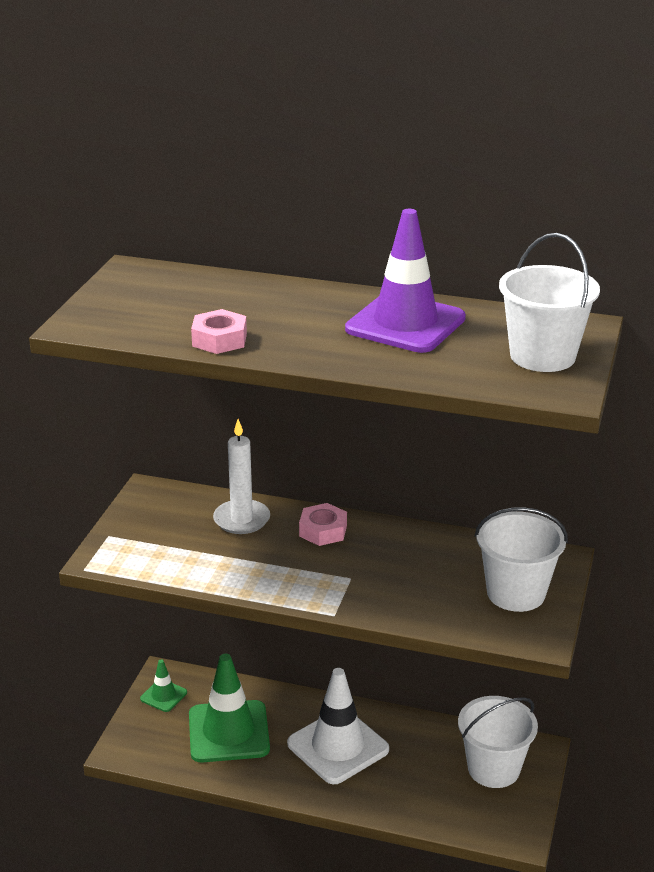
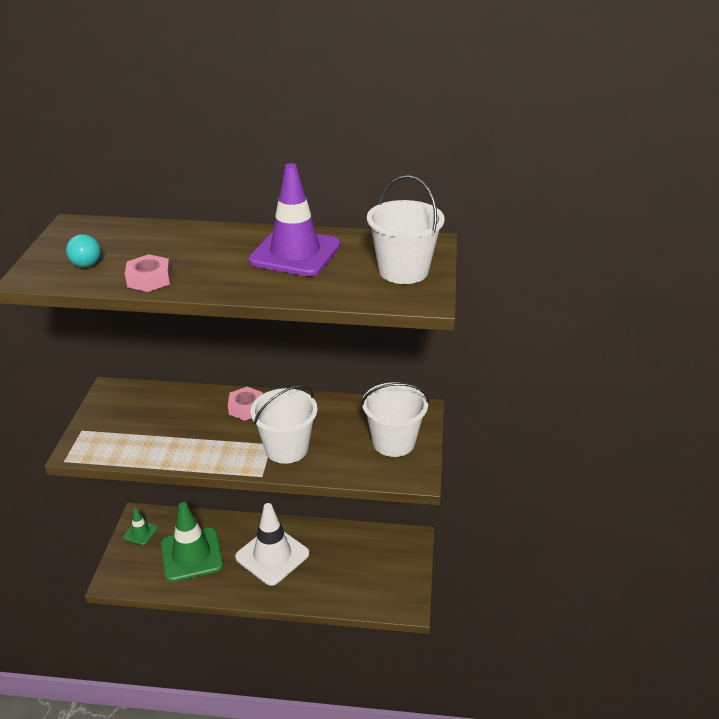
camera: 10 degrees left, 5 degrees up
(145, 312) = (87, 260): none -> turquoise light bulb
(241, 519) = (184, 405): white candle -> none
(493, 769) = (384, 557): white bucket -> white bucket (286, 448)

